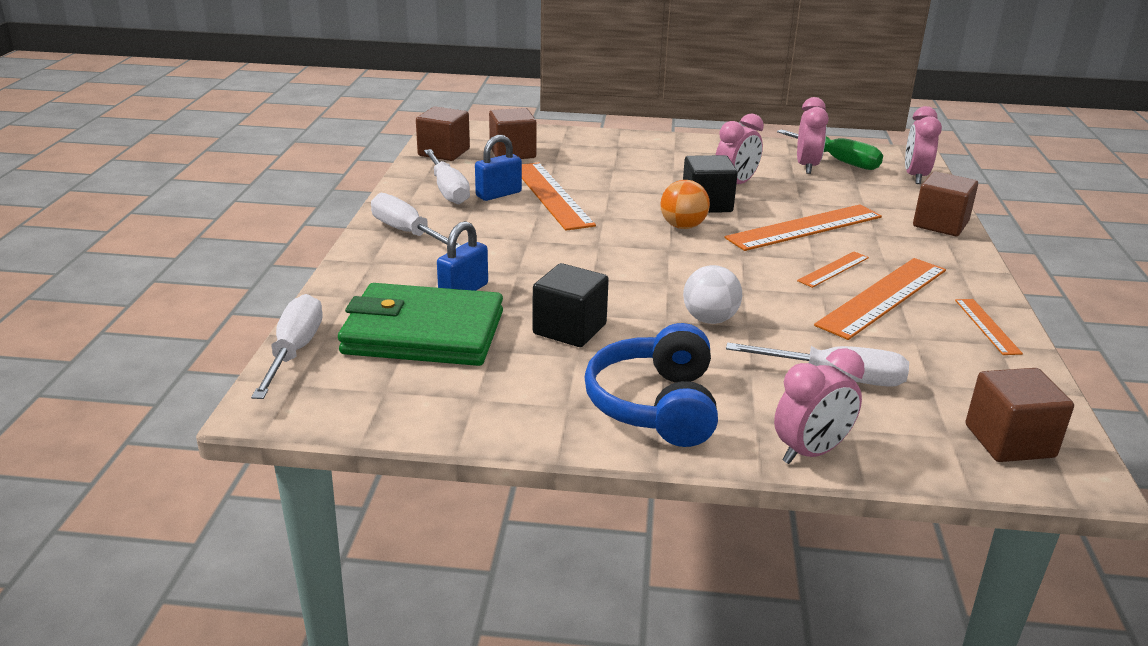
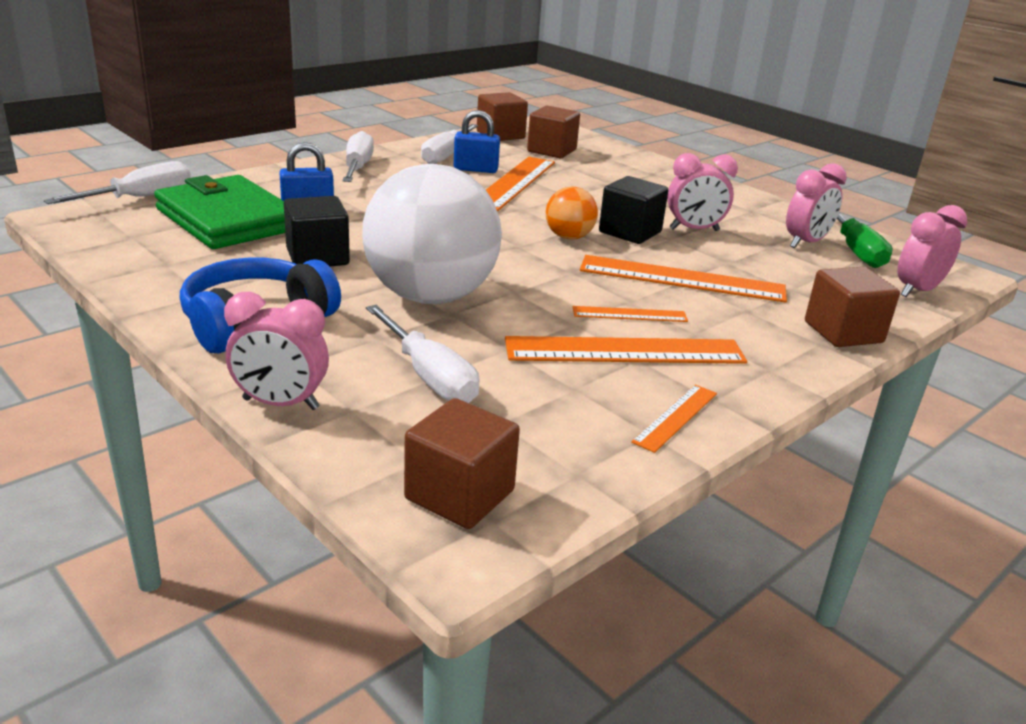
camera: 40 degrees right, 0 degrees up
(710, 319) = (430, 296): white ball -> white ball, size x2.21

